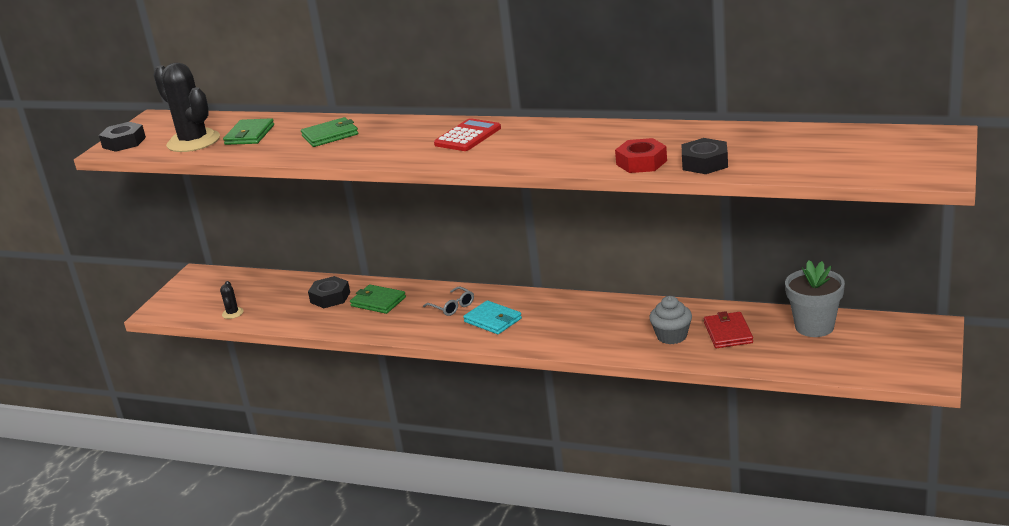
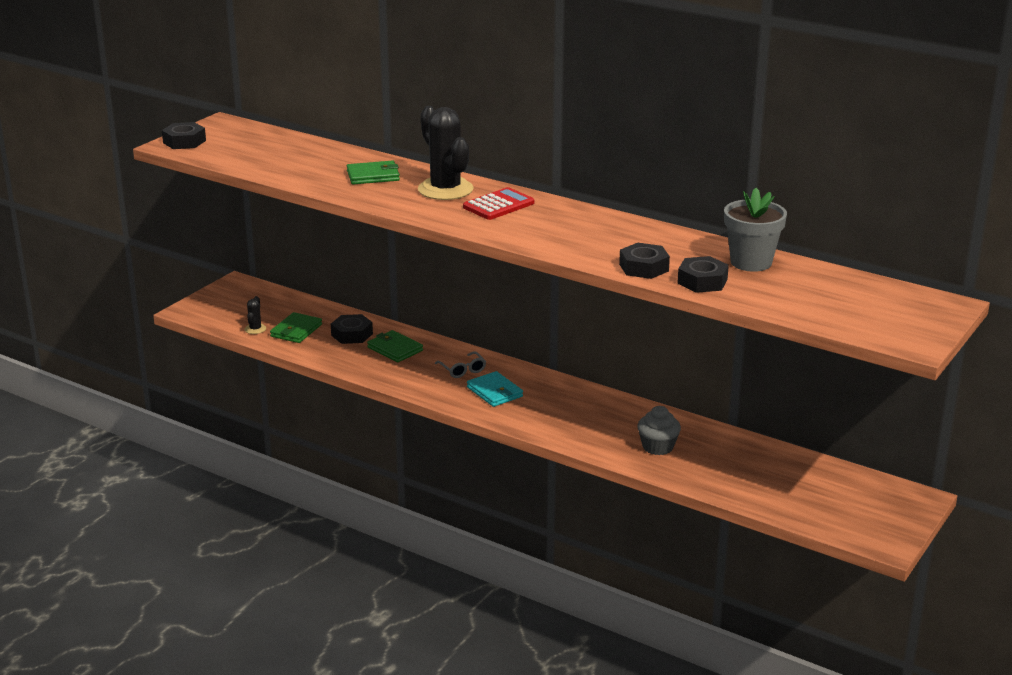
camera: 10 degrees right, 0 degrees up
(193, 141) = (247, 155): black cactus -> black cactus (445, 189)
(249, 135) = (300, 159): green wallet -> green wallet (296, 330)
(641, 162) = (643, 267): red nut -> black nut
(728, 333) = (714, 456): red wallet -> none
(814, 327) = (801, 470): grey flower pot -> grey flower pot (751, 262)

